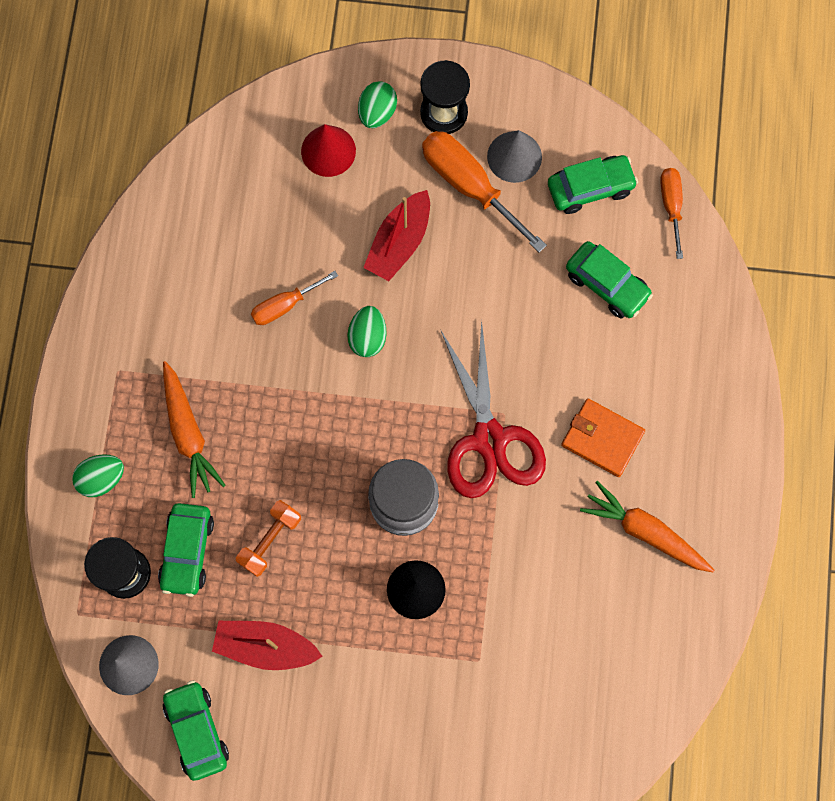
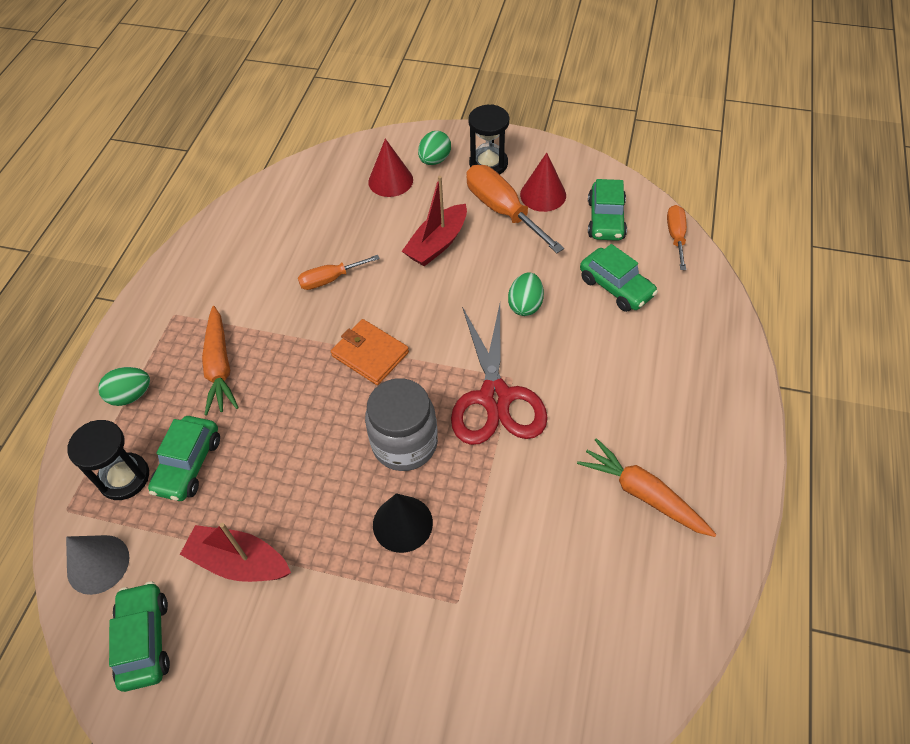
camera: 10 degrees right, 20 degrees down
(270, 540) = (269, 463): orange dumbbell -> none
(367, 337) = (397, 308): green egg -> green egg (525, 305)
(514, 156) = (543, 195): grey cone -> red cone
(590, 188) = (605, 219): green car -> green car turned 105 degrees clockwise
(602, 438) = (604, 407): orange wallet -> orange wallet (370, 354)

